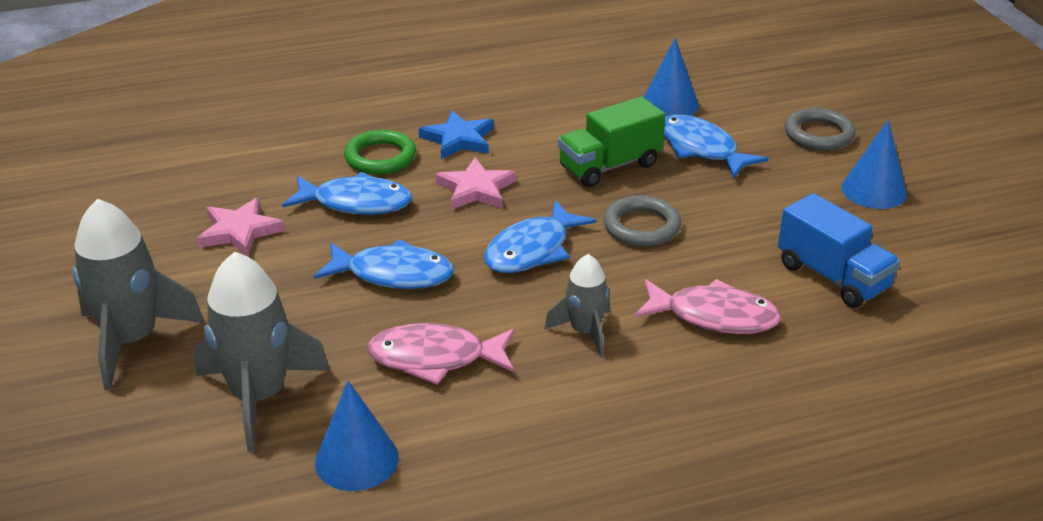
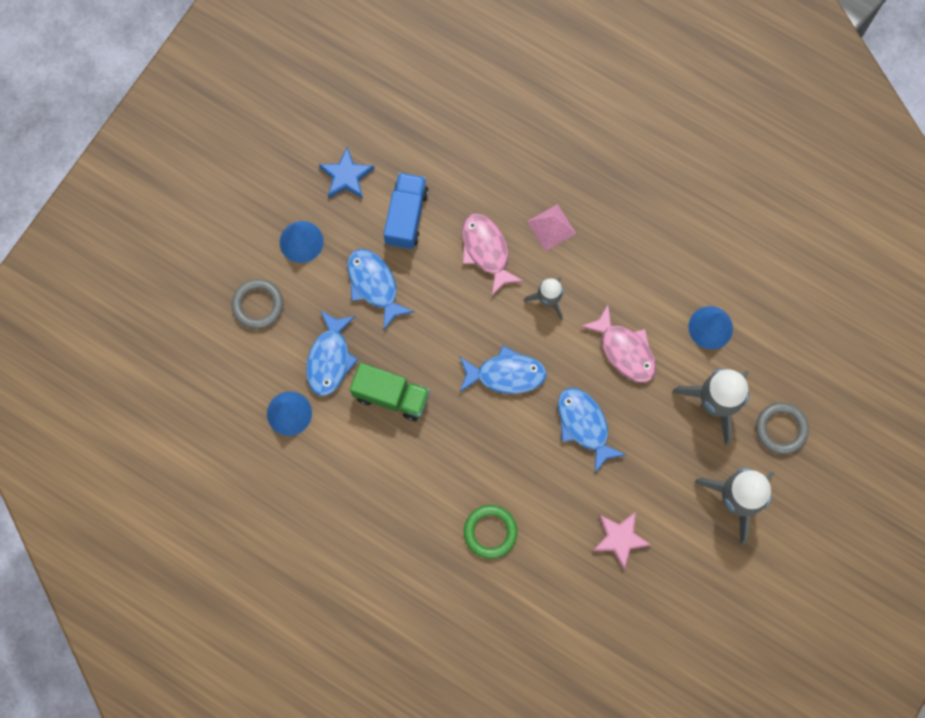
camera: 130 degrees left, 40 degrees up
(356, 203) = (544, 502): blue fish -> blue fish (374, 285)
(459, 139) = (433, 504): blue star -> blue star (346, 176)
(476, 189) = (476, 449): pink star -> none
(641, 226) = (438, 336): grey ring -> grey ring (781, 429)
(687, 391) = (551, 227): none -> pink pyramid

